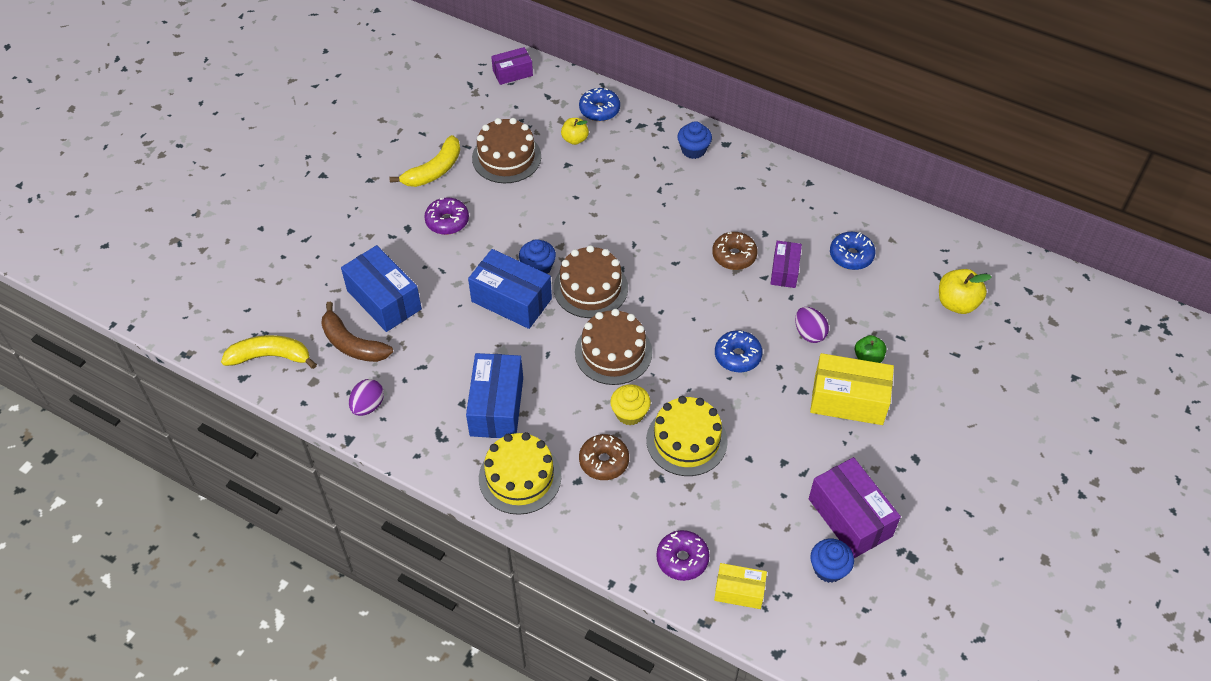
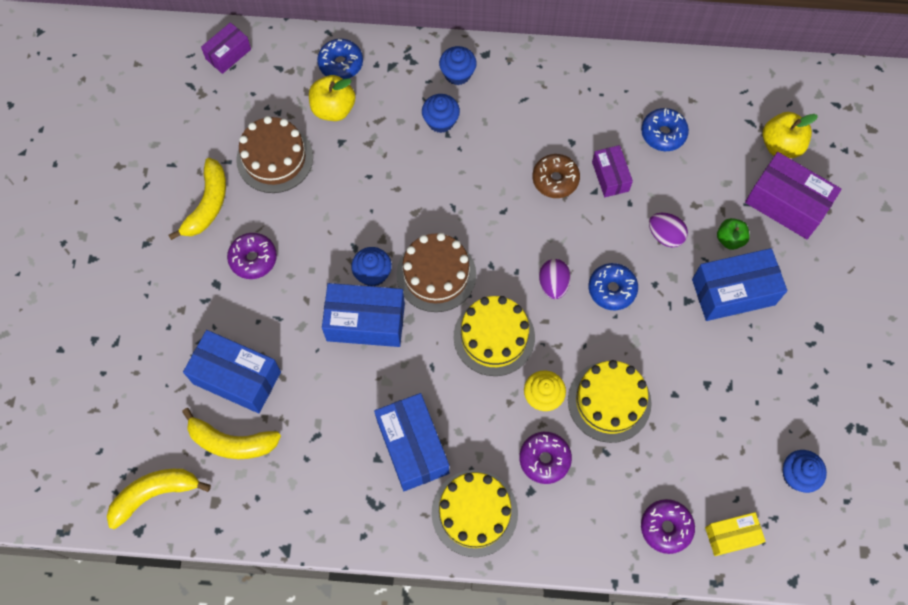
camera: 25 degrees left, 15 degrees up
(352, 344) = (231, 442): brown banana -> yellow banana
(368, 406) = (285, 504): purple egg -> purple egg (553, 284)
(575, 139) = (333, 109): yellow apple -> yellow apple, size x1.53
(604, 461) = (544, 459): brown donut -> purple donut
(613, 352) = (494, 337): brown cake -> yellow cake
(659, 179) = (440, 121): none -> blue cupcake
(848, 400) = (733, 292): yellow box -> blue box
(850, 517) = (791, 414): purple box -> purple box (786, 204)

